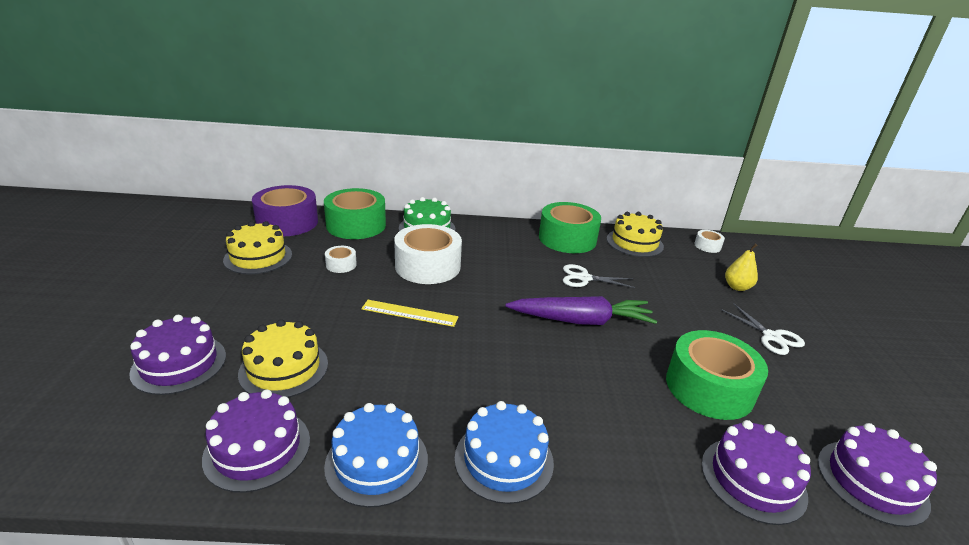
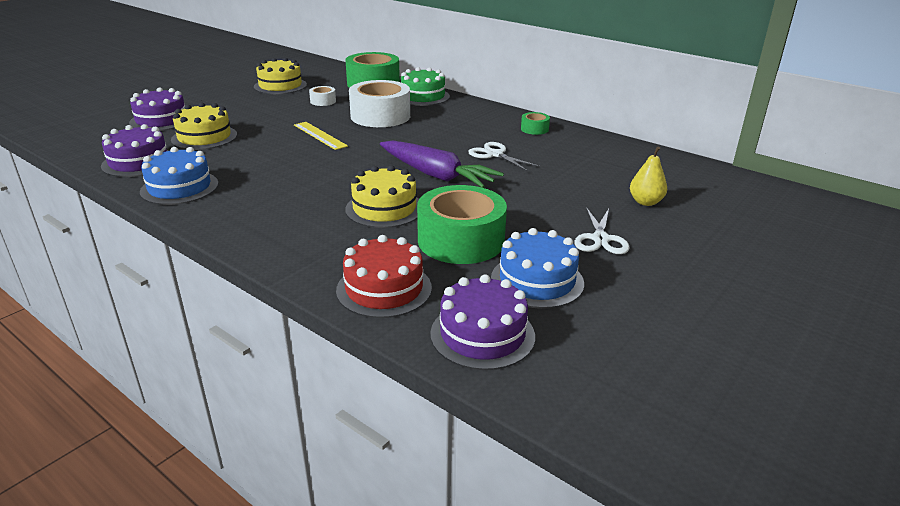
camera: 40 degrees right, 0 degrees up
(287, 222) = (330, 72): purple tape -> none
(504, 459) = (243, 213): blue cake -> blue cake (537, 280)
(567, 239) = (534, 129): green tape -> green tape, size x0.45
(634, 242) = (600, 147): yellow cake -> yellow cake (384, 208)
(707, 246) = (684, 169): white tape -> none
(753, 479) = (384, 289): purple cake -> red cake

